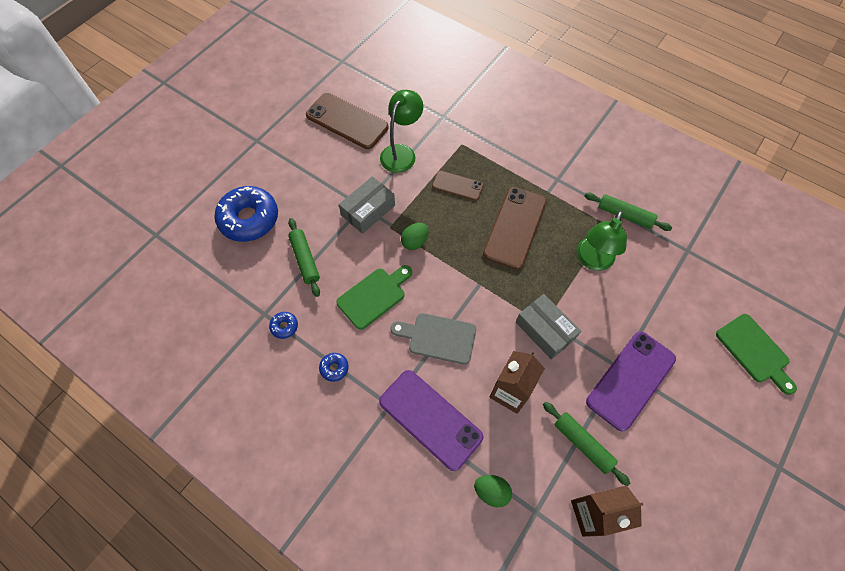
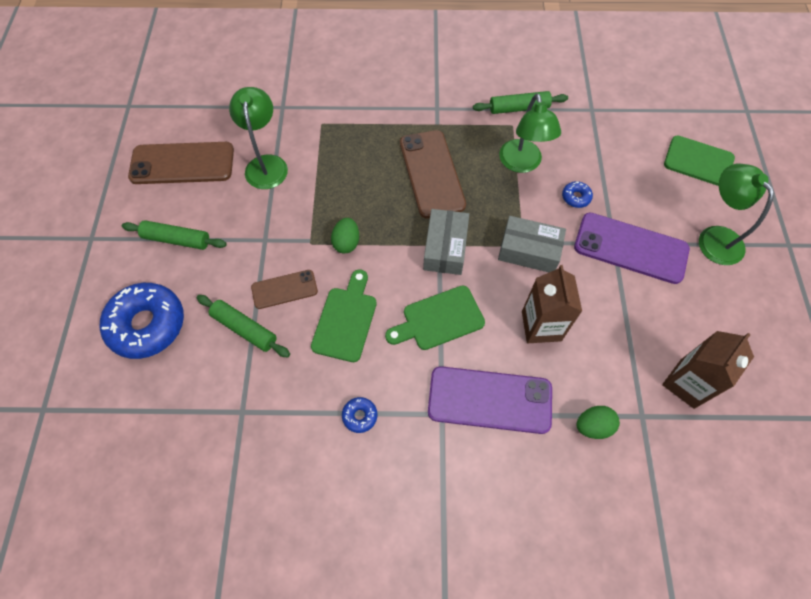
camera: 35 degrees left, 0 degrees up
(284, 326) = (274, 410): blue donut -> blue donut (576, 197)
(368, 210) = (275, 240): grey box -> grey box (445, 248)
(438, 337) = (439, 319): grey cutting board -> green cutting board
(457, 186) = (347, 165): brown phone -> brown phone (284, 289)
(582, 444) = (634, 329): green rolling pin -> green rolling pin (177, 239)
(631, 380) = (630, 248): purple phone -> purple phone turned 75 degrees counterclockwise
(713, 417) = (714, 237): none -> green lamp

